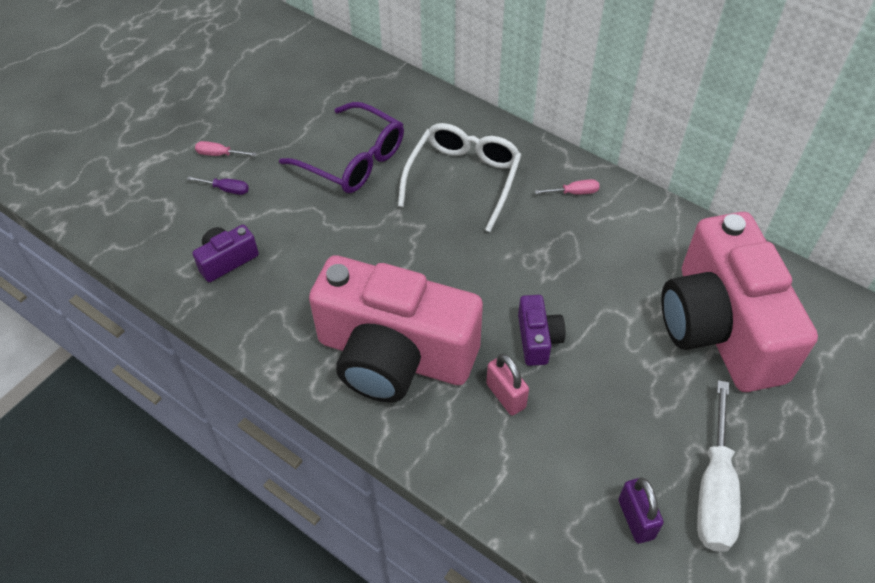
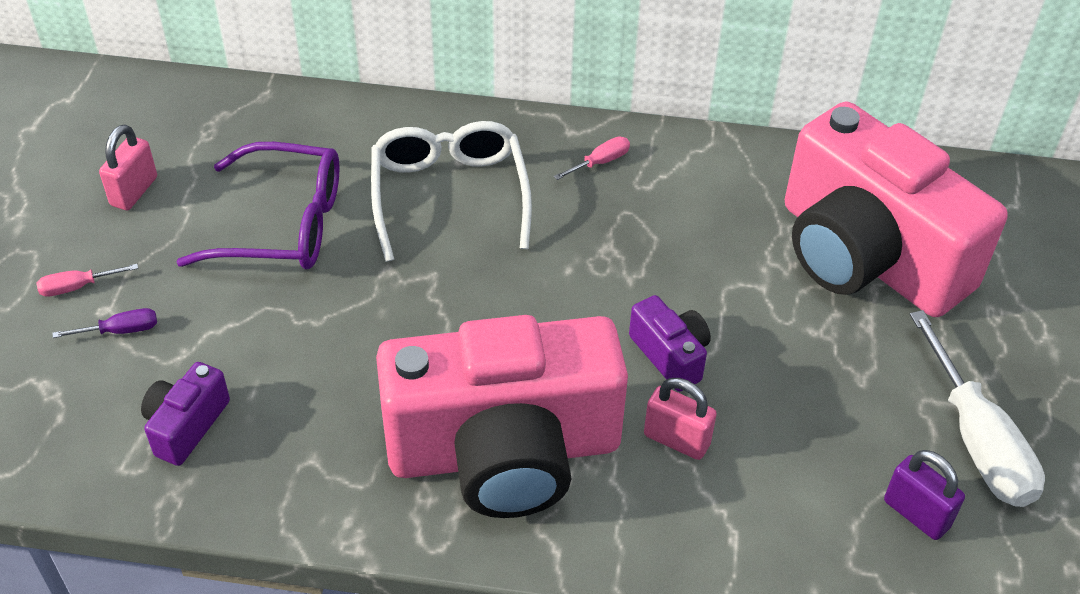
camera: 30 degrees left, 5 degrees down
(283, 108) = (134, 191): none -> pink padlock

